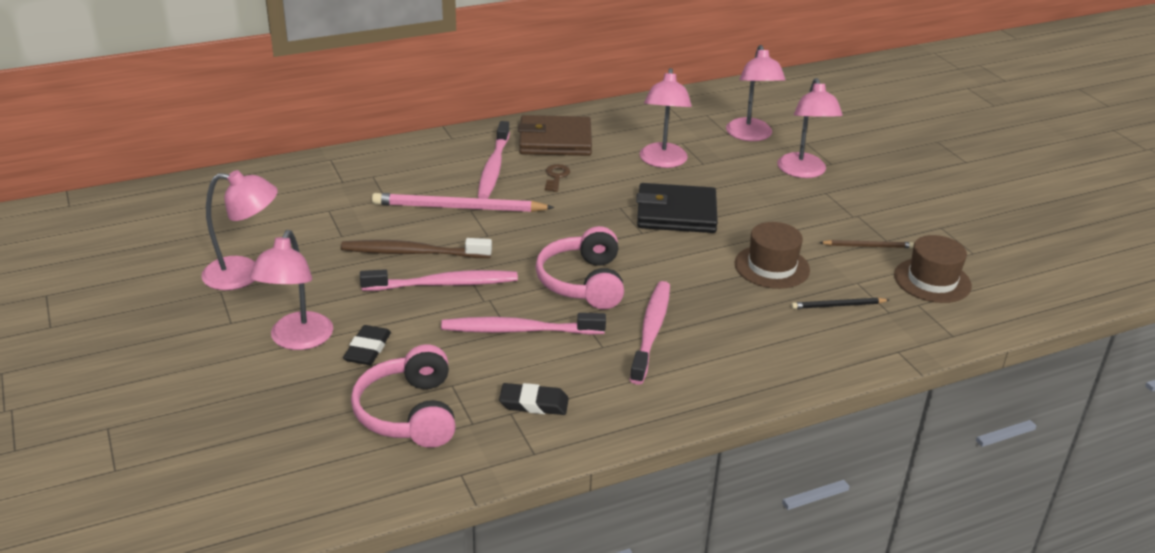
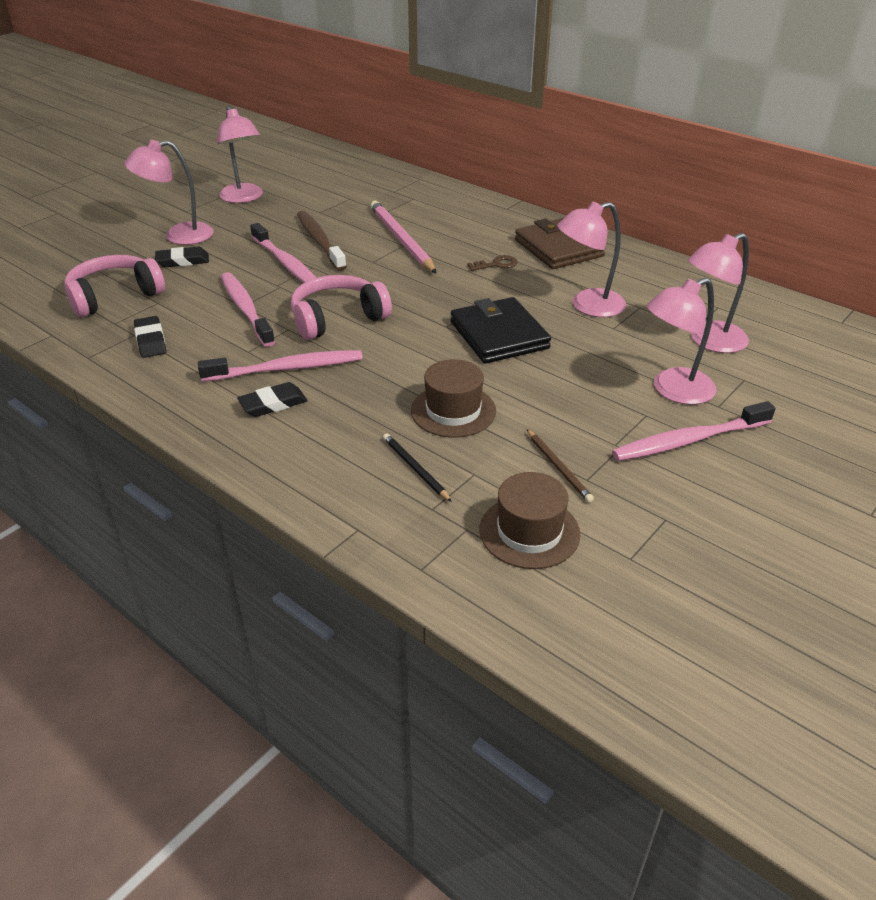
camera: 65 degrees right, 5 degrees up
(493, 168) = (479, 236): pink toothbrush -> pink toothbrush (688, 440)
(704, 352) = (273, 404): none -> black eraser

